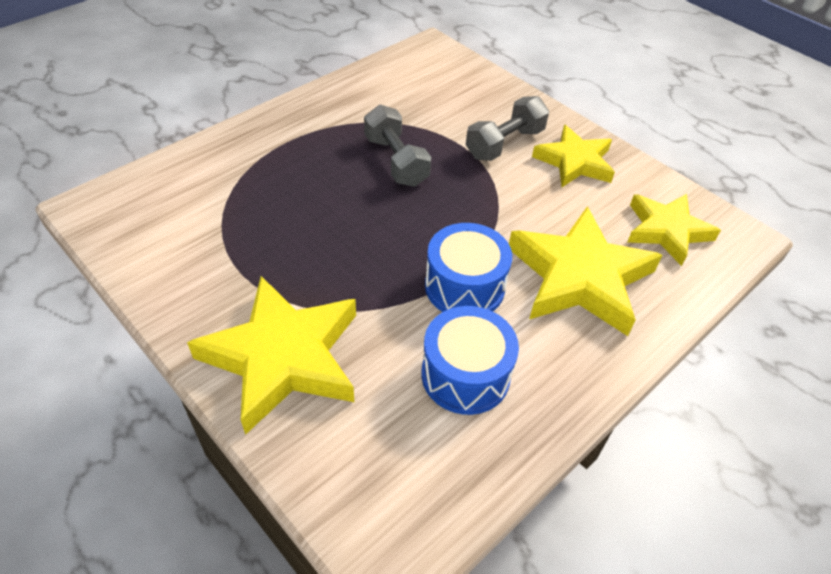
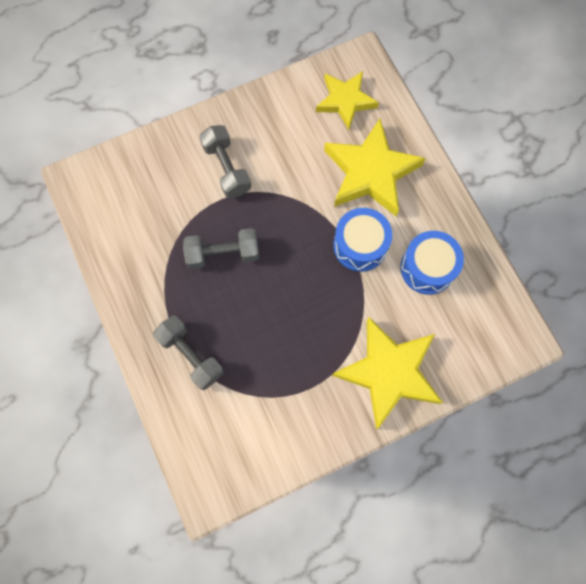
camera: 70 degrees left, 25 degrees up
(261, 160) = (191, 355): none -> grey dumbbell
(574, 162) = (262, 128): yellow star -> none

